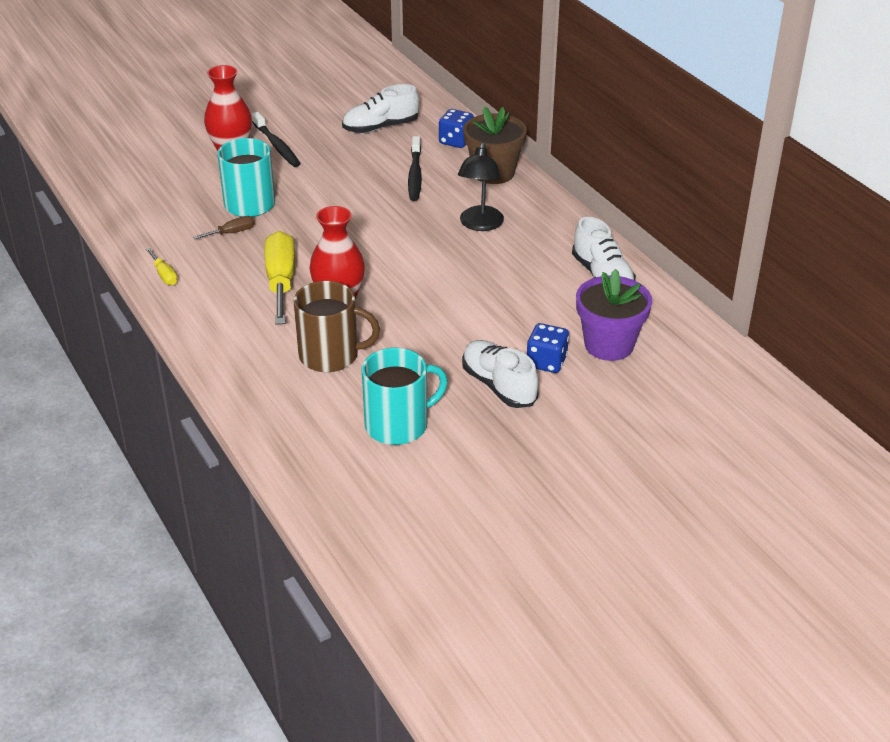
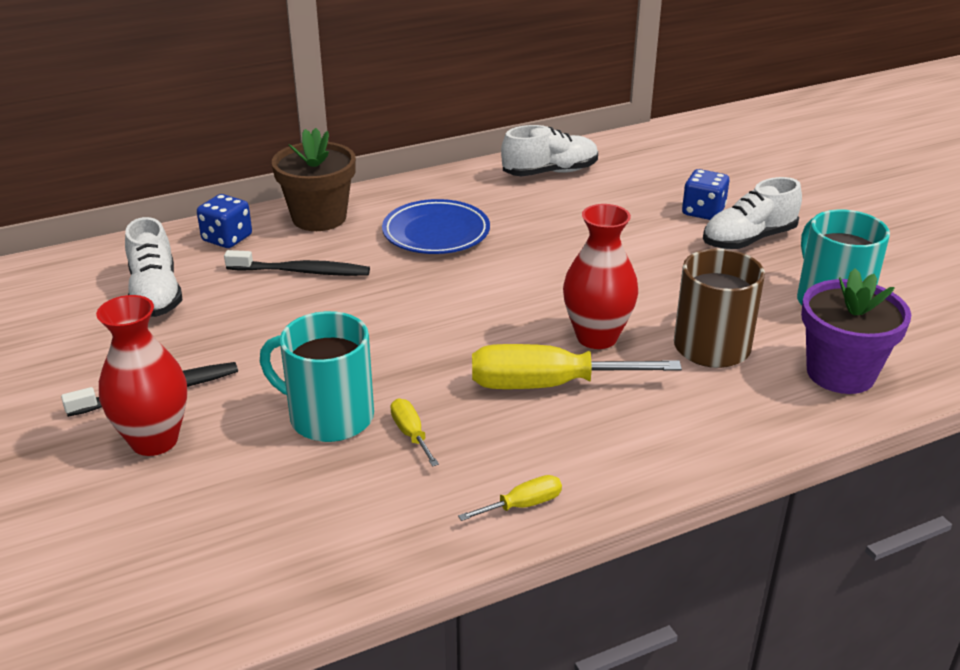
camera: 85 degrees left, 5 degrees down
(232, 233) = (411, 434): brown screwdriver -> yellow screwdriver
(480, 225) = (436, 233): black lamp -> blue plate
(609, 345) = (670, 179): purple flower pot -> purple flower pot (840, 373)

